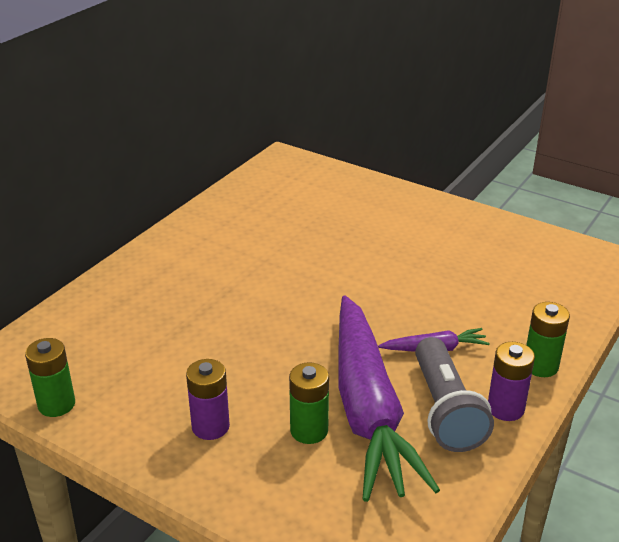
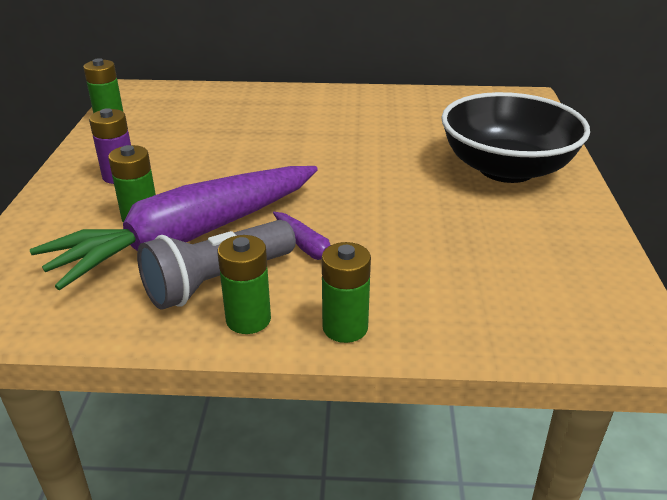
camera: 60 degrees right, 0 degrees up
(389, 218) = (506, 169): none -> black bowl
(505, 408) = (248, 319): purple battery -> green battery

